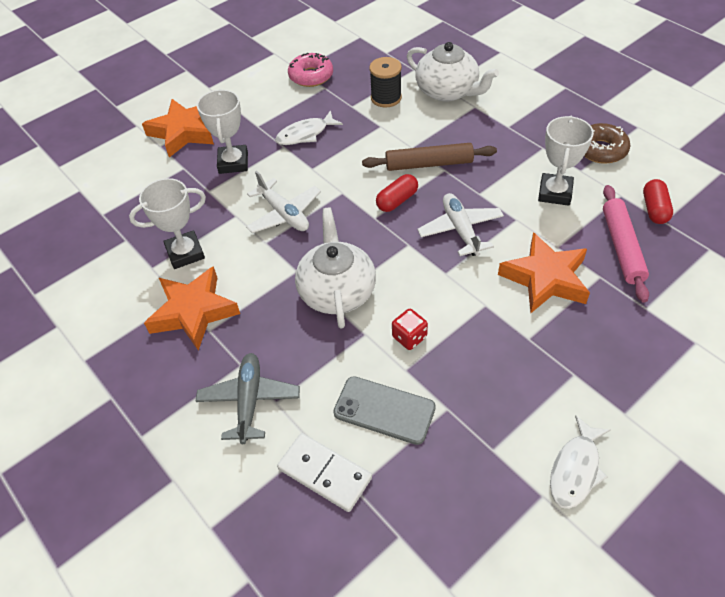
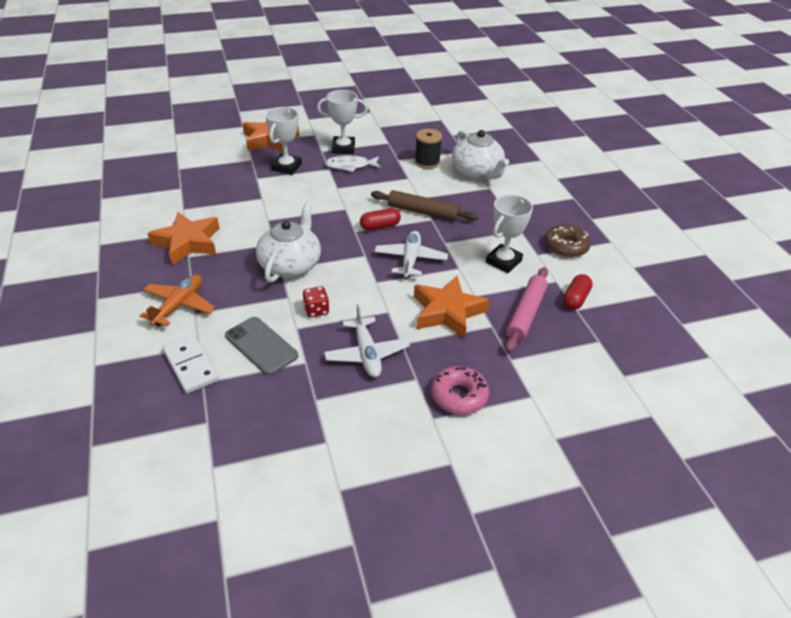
camera: 20 degrees right, 10 degrees down
(185, 253) = (211, 208): white trophy -> white trophy (343, 148)
(249, 401) = (179, 305): grey plane -> orange plane
(284, 214) = (294, 208): white plane -> white plane (366, 354)
(311, 76) = (384, 133): pink donut -> pink donut (459, 396)
(575, 469) = (364, 436): white fish -> none

